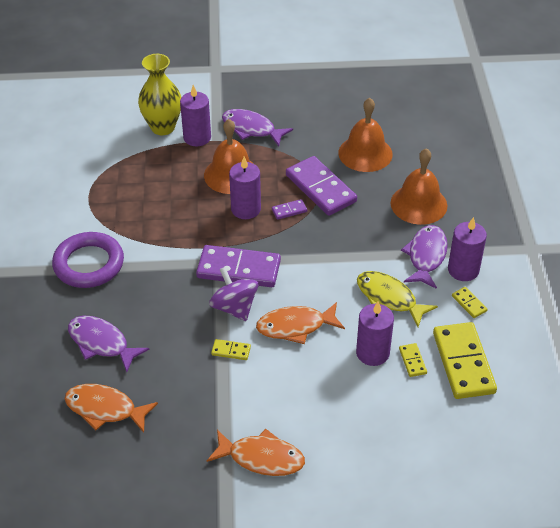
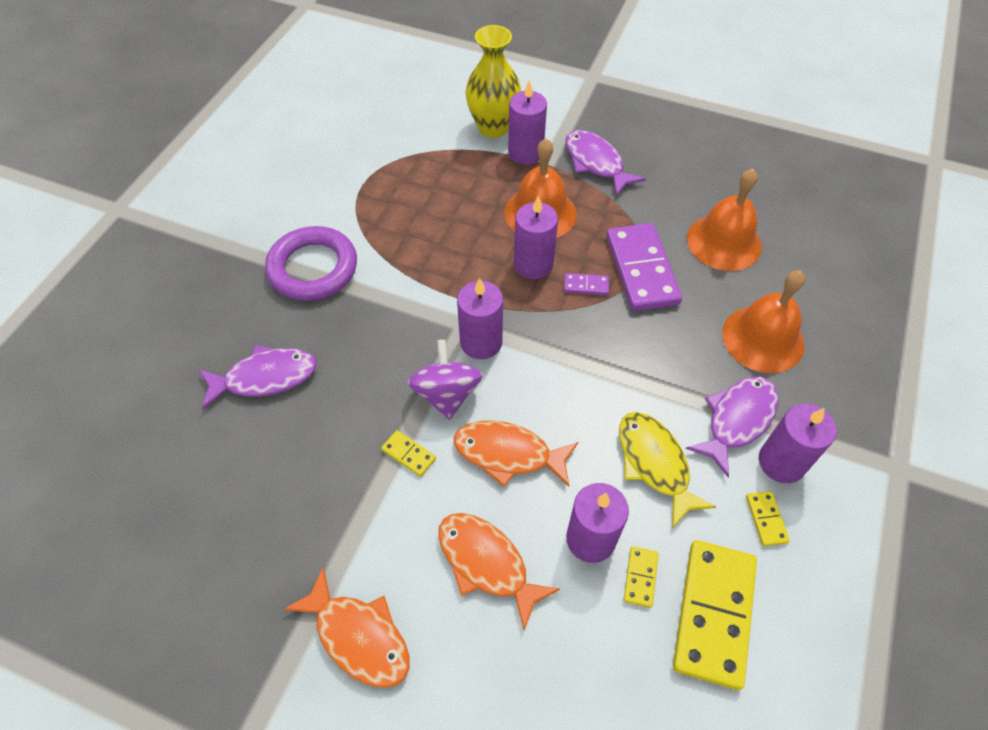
camera: 25 degrees right, 10 degrees up
(101, 343) = (265, 377): purple fish -> purple fish turned 105 degrees clockwise
(105, 409) = (215, 471): orange fish -> orange fish (486, 563)
(239, 269) = (481, 342): purple domino -> purple candle

